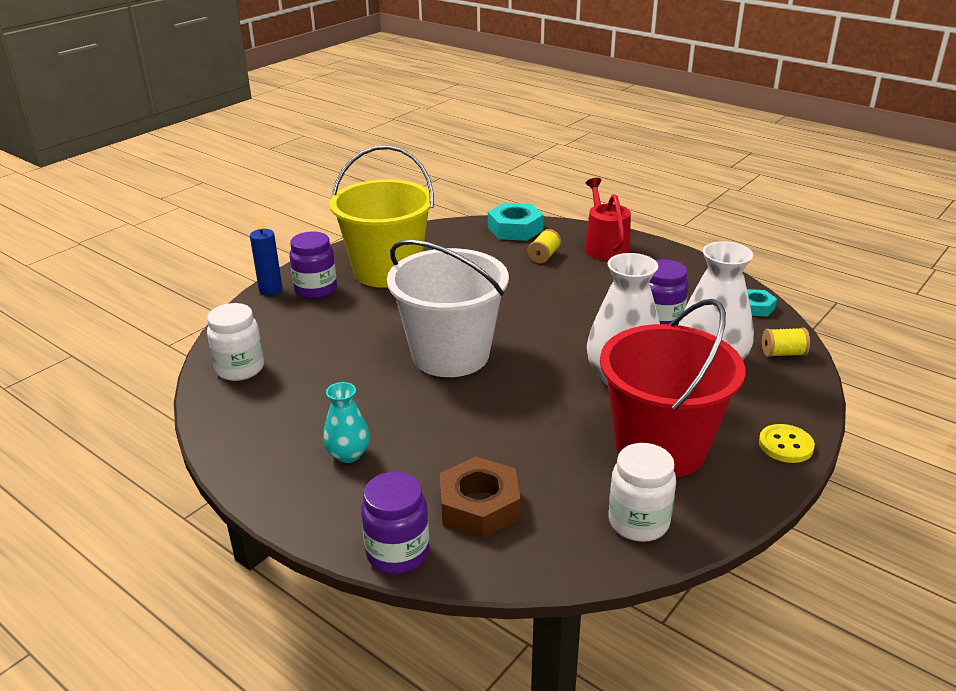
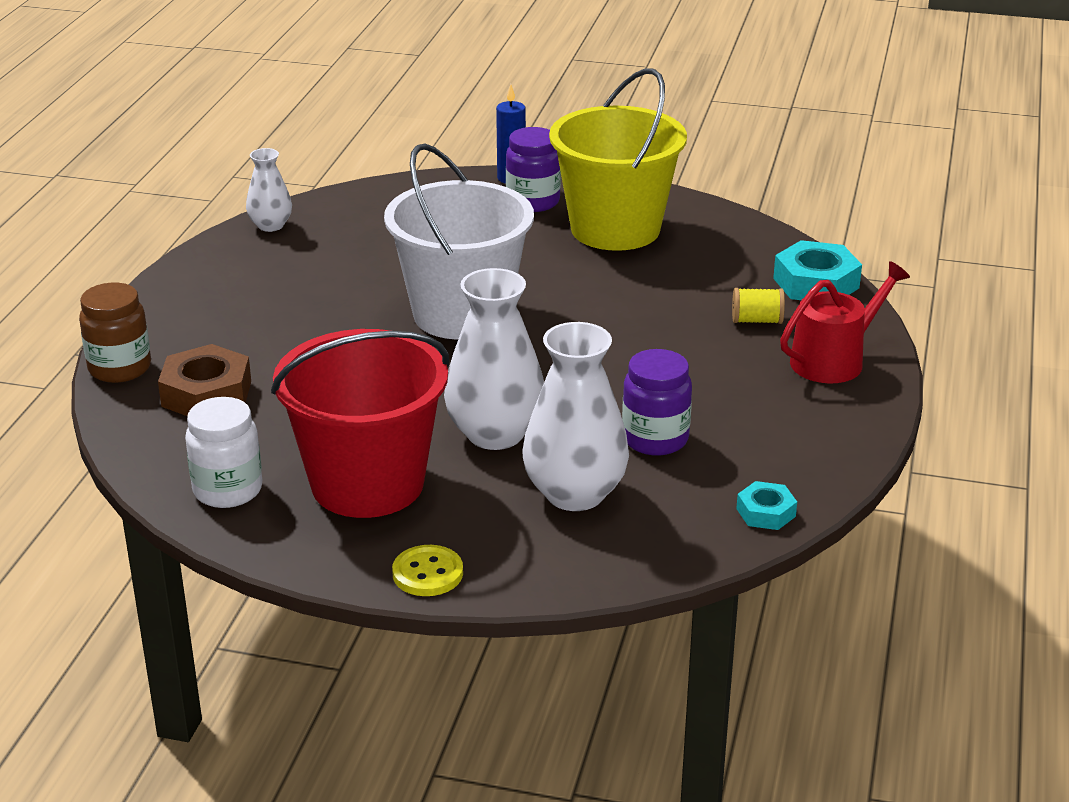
camera: 65 degrees right, 0 degrees up
(220, 414) = (270, 225): none -> white vase
(240, 369) = (350, 211): white jar -> none
(348, 454) = (247, 305): turquoise vase -> none
(398, 553) = (120, 368): purple jar -> brown jar
(783, 353) = (650, 550): yellow spool -> none

